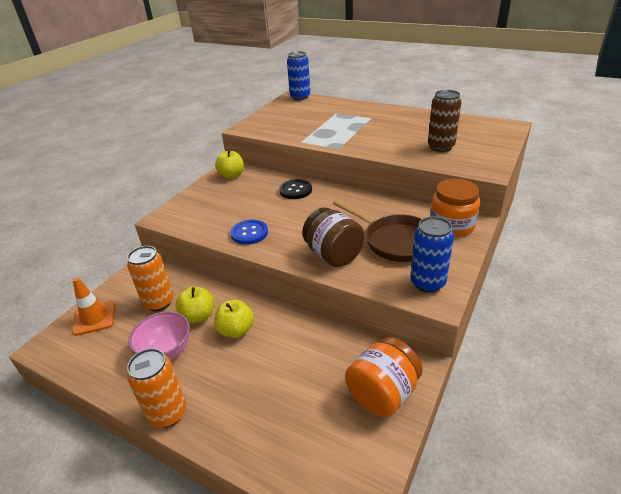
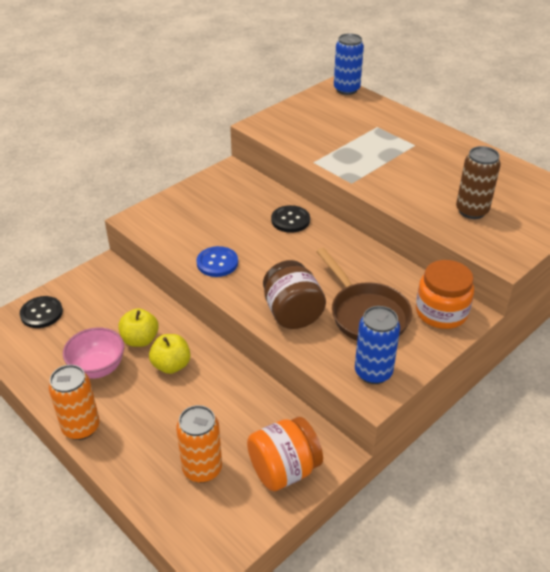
camera: 15 degrees right, 5 degrees up
(94, 318) = (41, 313): orange traffic cone -> black button
(159, 302) = (107, 314): orange can -> orange can (202, 469)
(231, 175) = (228, 181): yellow apple -> none

